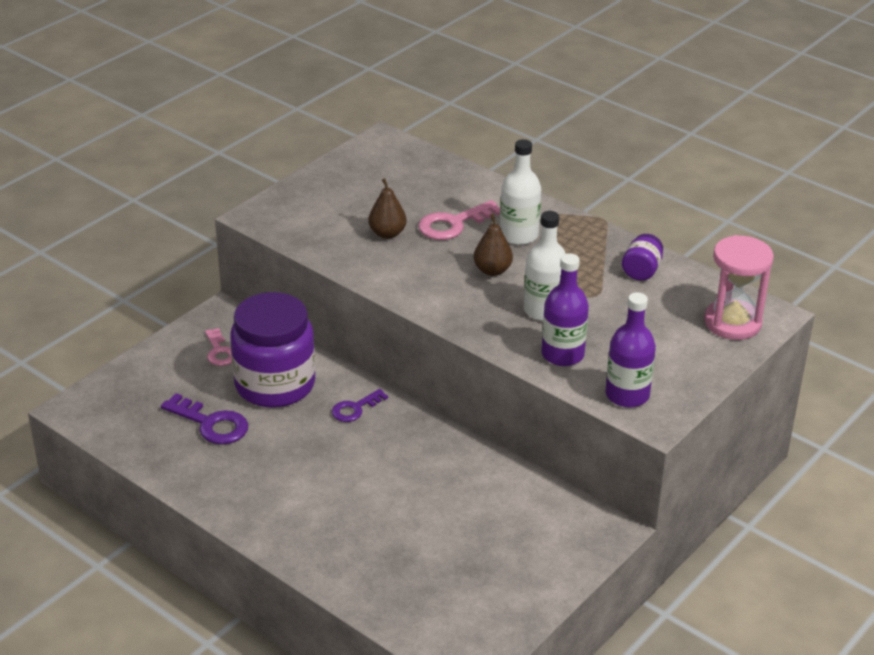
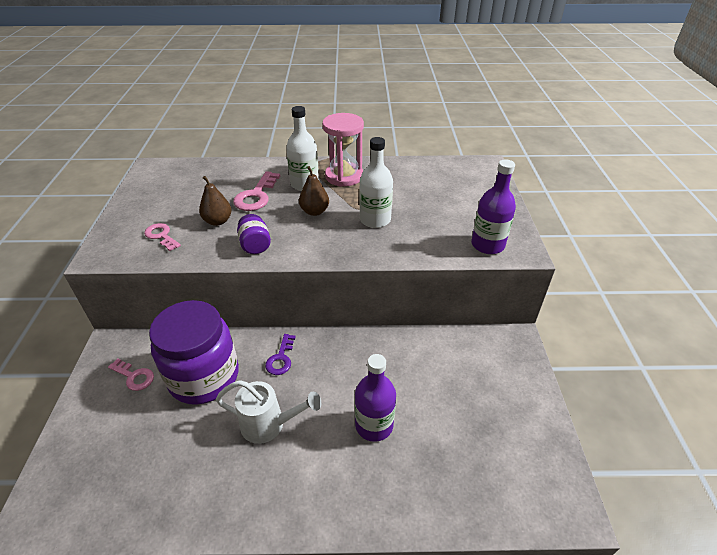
camera: 40 degrees left, 5 degrees up
(211, 424) = (180, 444): purple key -> none
(291, 452) = (269, 424): none -> white watering can
(322, 223) = (161, 236): none -> pink key
(562, 354) = (421, 240): purple bottle -> purple bottle (374, 425)
(641, 271) = (396, 172): purple jar -> purple jar (255, 245)
(732, 322) = (476, 177): pink hourglass -> pink hourglass (344, 176)

